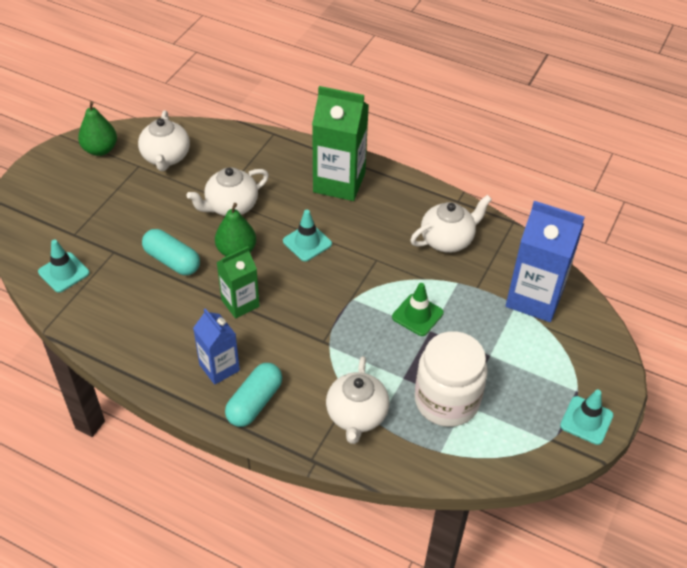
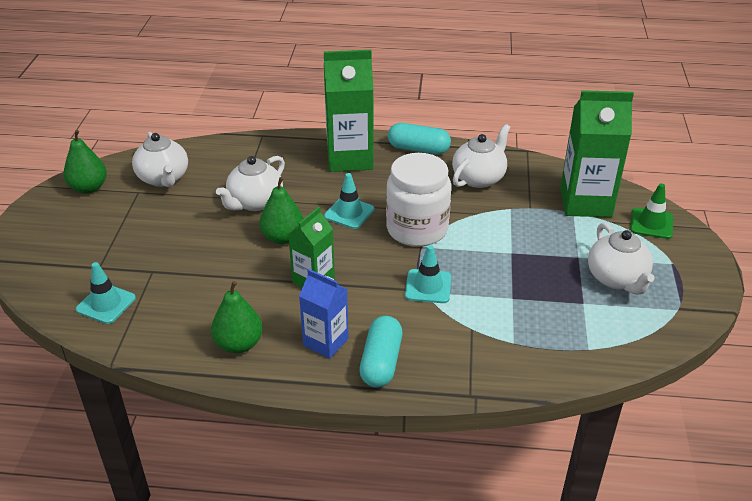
camera: 20 degrees left, 10 degrees down
(149, 346) = (239, 344): none -> green pear
(172, 261) = (220, 262): turquoise capsule -> turquoise capsule (418, 149)
(356, 415) = (489, 343): white teapot -> white teapot (617, 279)
(417, 315) = (491, 243): green traffic cone -> green traffic cone (651, 223)
(446, 401) = (565, 305): white jar -> white jar (417, 229)
(534, 298) = (585, 202): blue carton -> green carton
(586, 420) = (697, 284): turquoise traffic cone -> turquoise traffic cone (428, 286)

